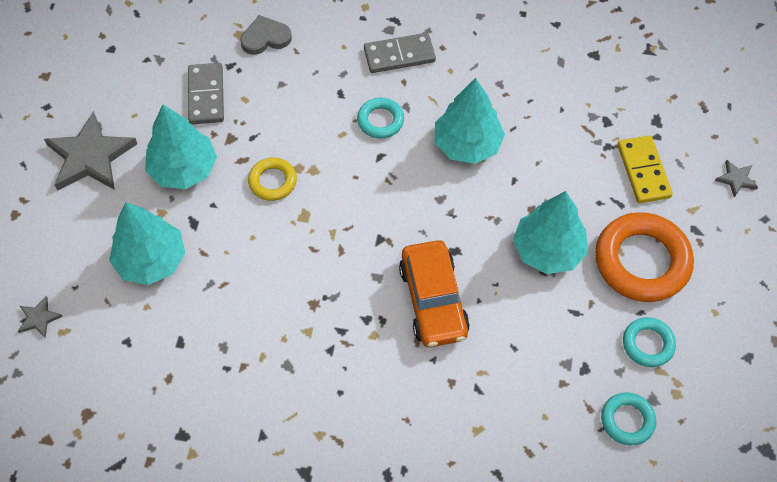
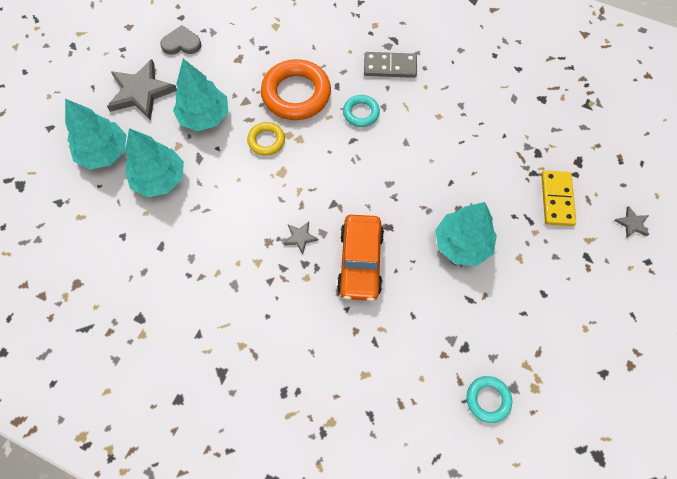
camera: 15 degrees right, 5 degrees up
(39, 318) = (66, 203): grey star -> grey star (300, 237)
(206, 95) = (238, 66): grey domino -> none
(265, 38) = (294, 32): grey heart -> grey heart (181, 43)
(467, 144) = (422, 146): turquoise tree -> turquoise tree (104, 153)
(642, 261) = (535, 271): orange ring -> orange ring (296, 94)
(647, 344) = (522, 340): turquoise ring -> none

